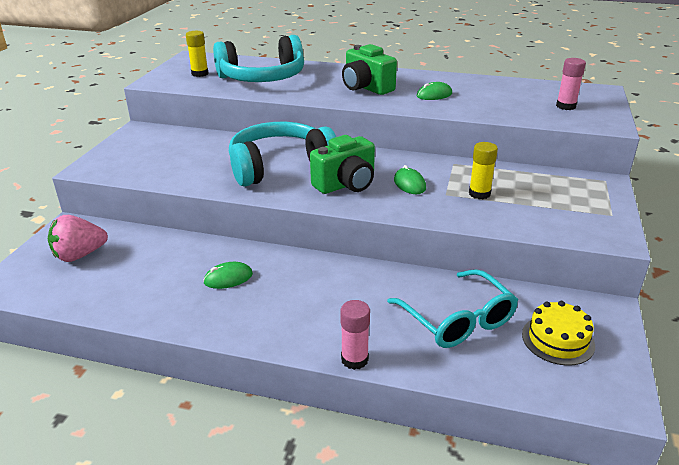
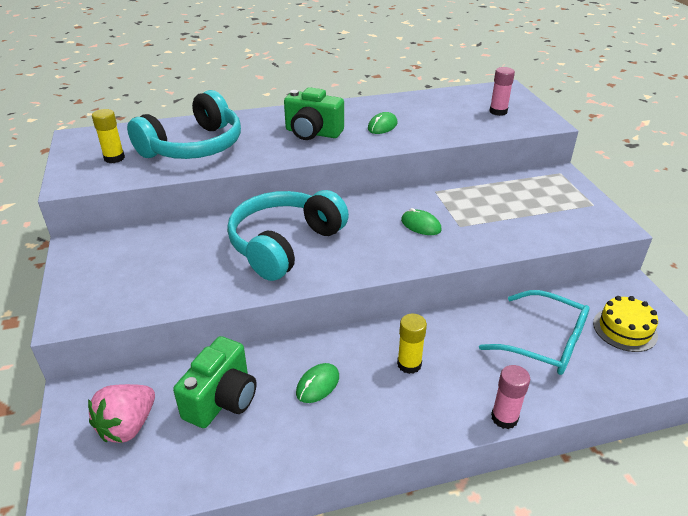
camera: 30 degrees left, 5 degrees up
(346, 184) = (367, 244): green camera -> green camera (222, 399)
(479, 194) = (485, 216): yellow glue stick -> yellow glue stick (409, 364)

